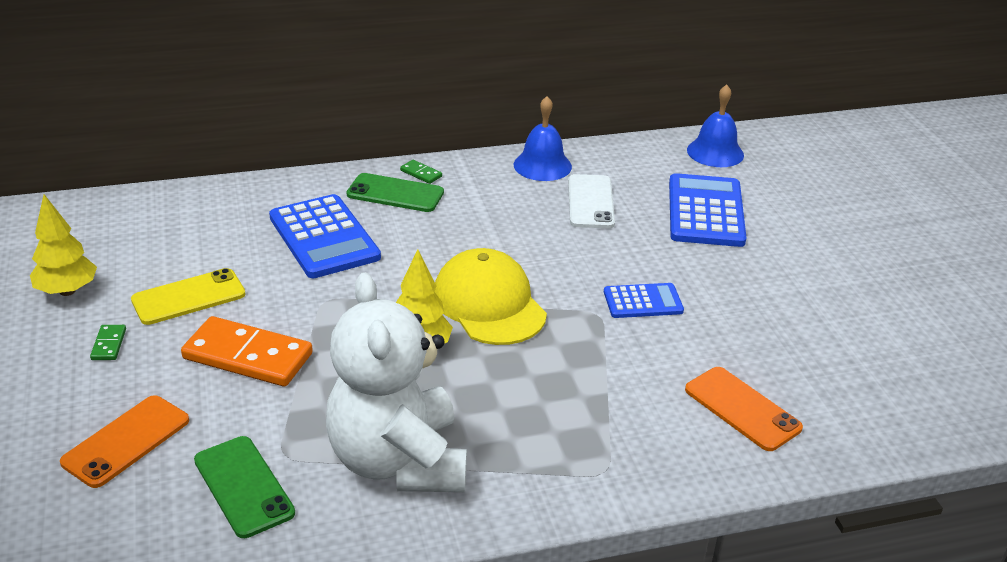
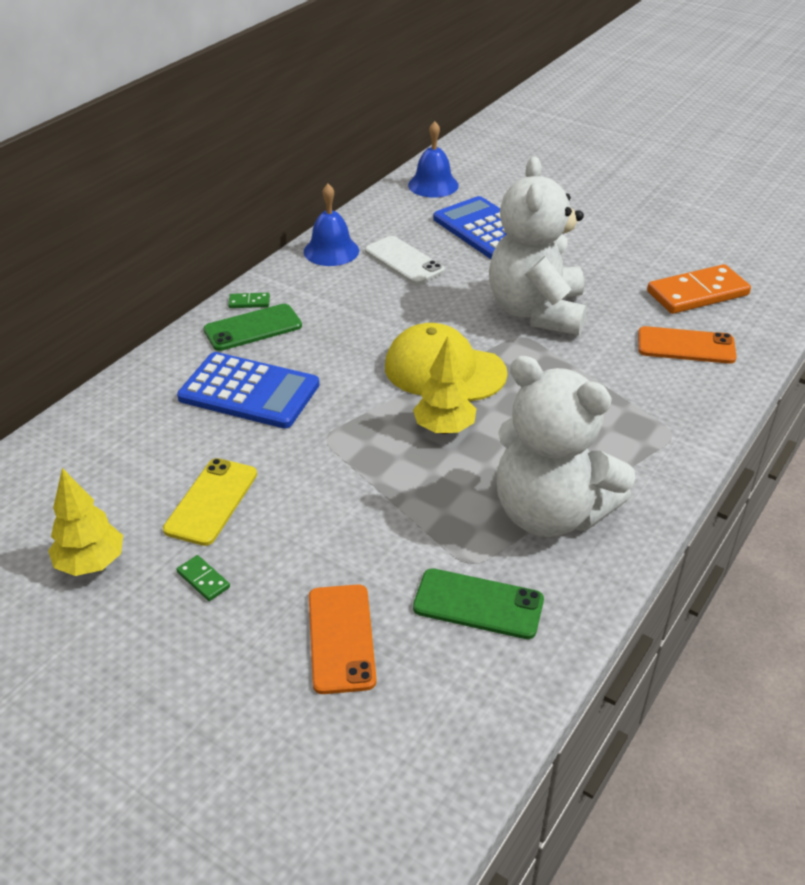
camera: 40 degrees left, 5 degrees up
(247, 356) = (332, 514): orange domino -> orange domino (697, 293)
(643, 302) = (536, 312): blue calculator -> white teddy bear

